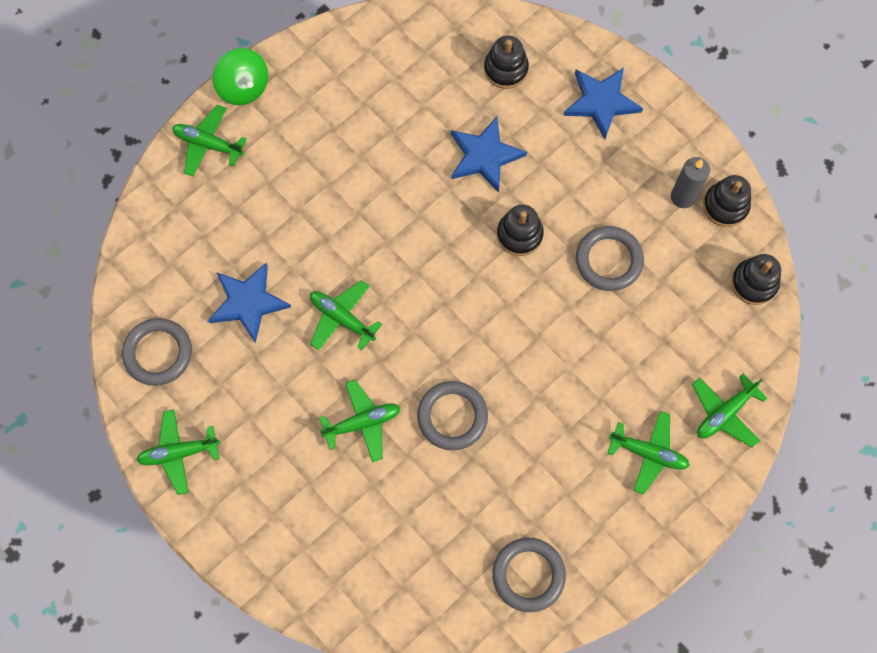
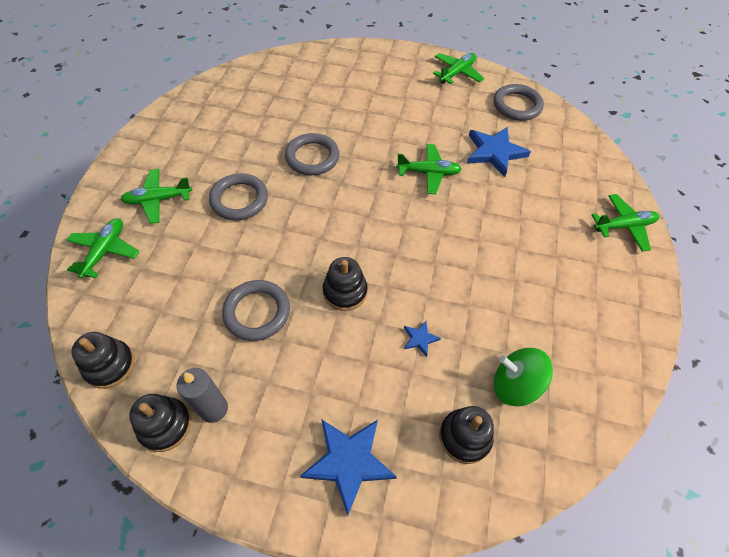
camera: 145 degrees right, 15 degrees down
(243, 87) = (649, 280): green spinning top -> green spinning top (515, 385)
(362, 423) = (367, 129): green plane -> none
(484, 156) = (420, 339): blue star -> blue star, size x0.47
(528, 575) = (211, 108): grey ring -> grey ring (239, 199)

